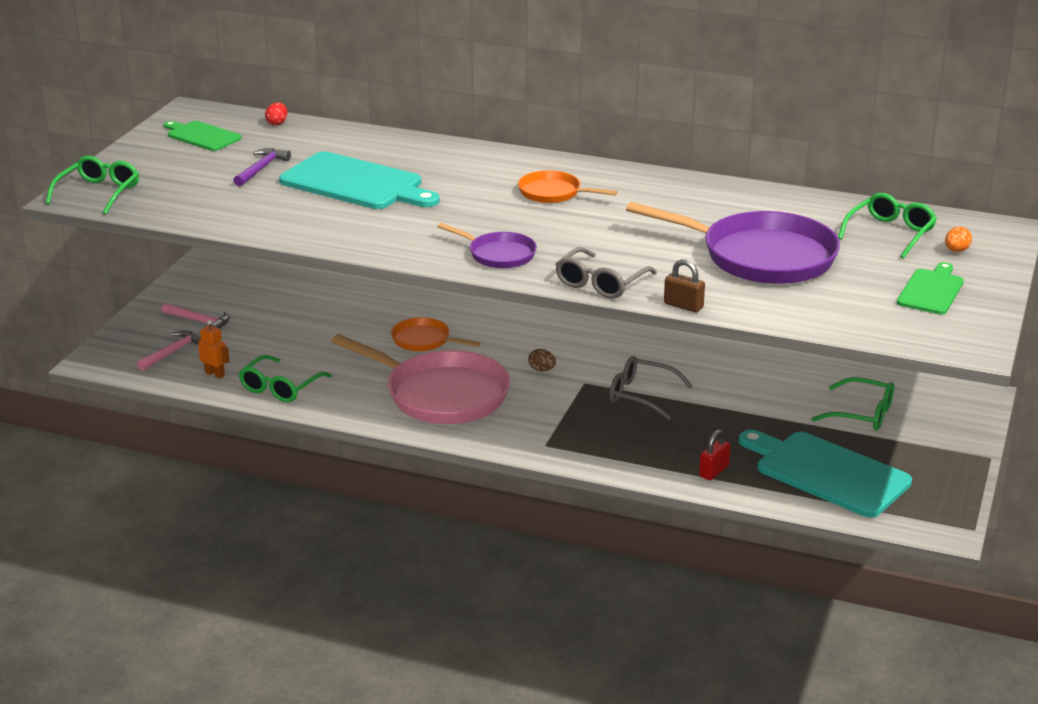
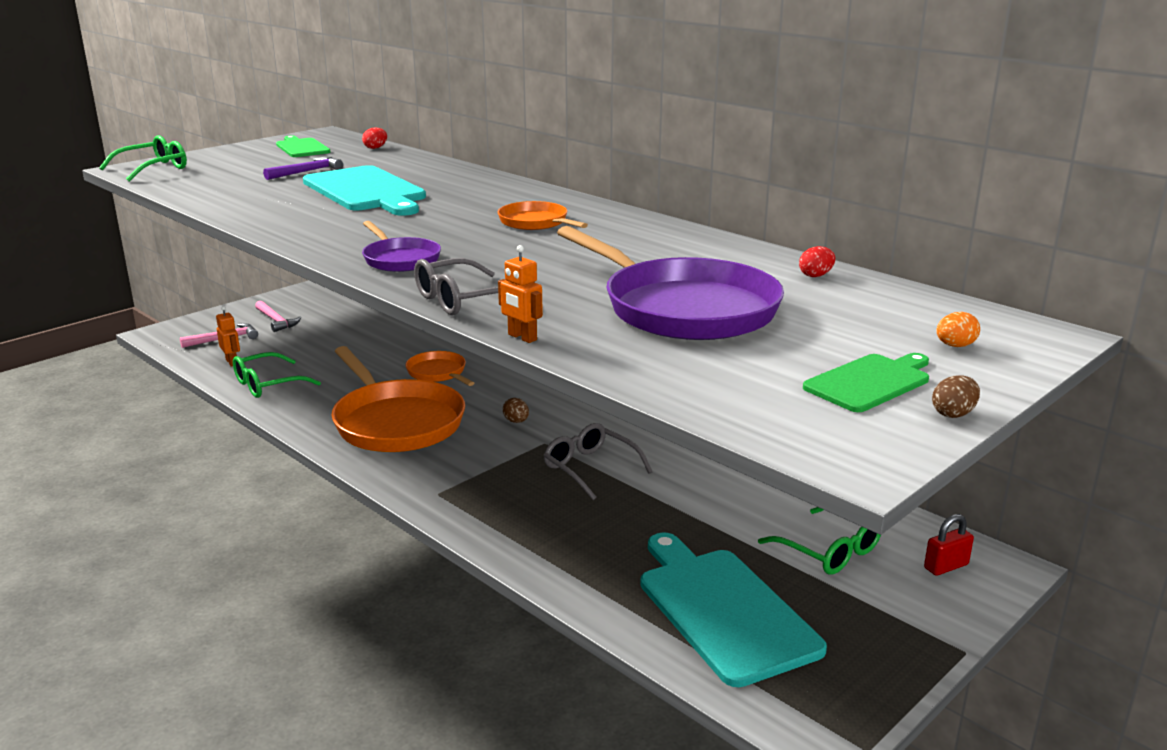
camera: 25 degrees right, 5 degrees down
(441, 395) = (396, 422): pink pan -> orange pan
(683, 306) = (522, 337): brown padlock -> orange robot
(714, 471) = (587, 570): red padlock -> red padlock (946, 566)
(817, 206) = (816, 275): none -> red egg
(890, 233) = (880, 314): green glasses -> none
(995, 302) = (953, 414): none -> brown egg

